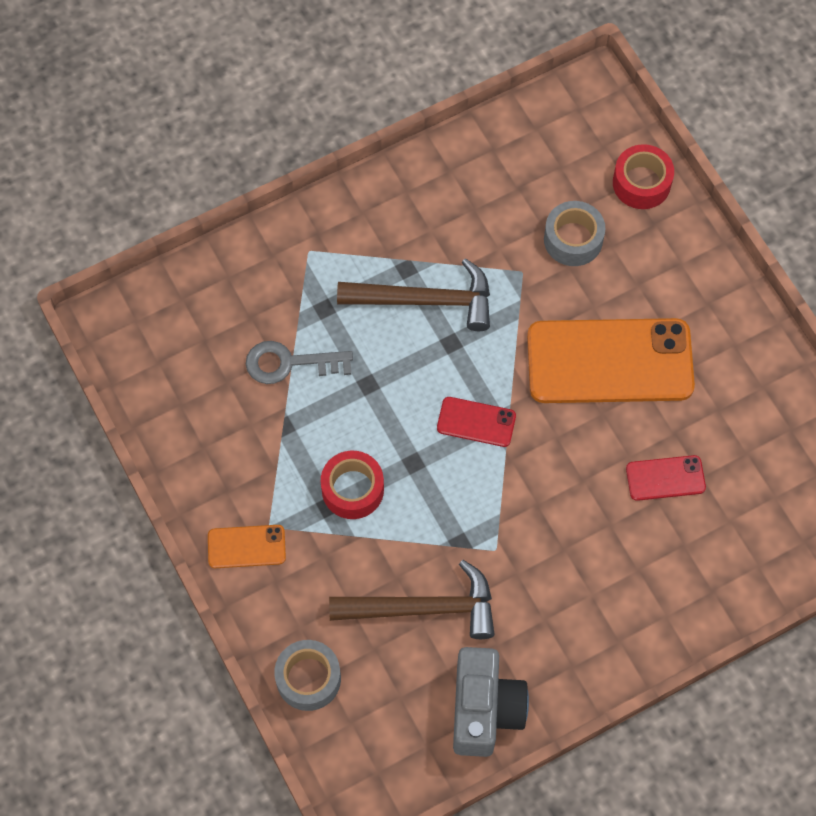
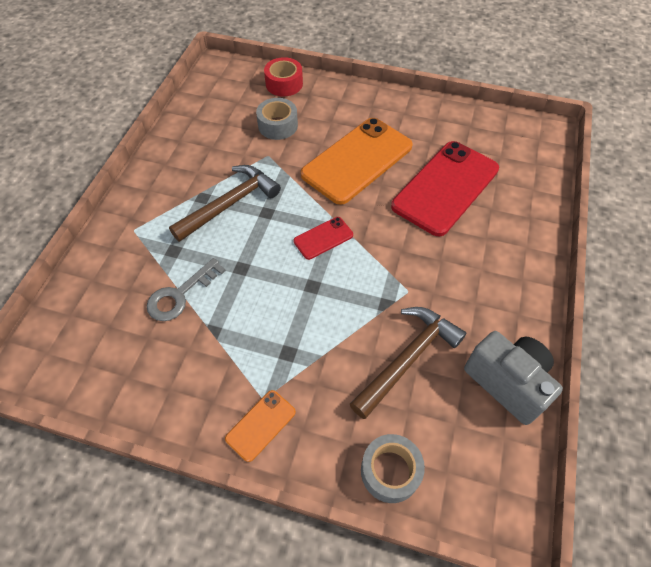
camera: 45 degrees left, 10 degrees down
(352, 489) = (292, 330): red tape -> none
(665, 478) = (445, 187): red phone -> red phone, size x2.20

